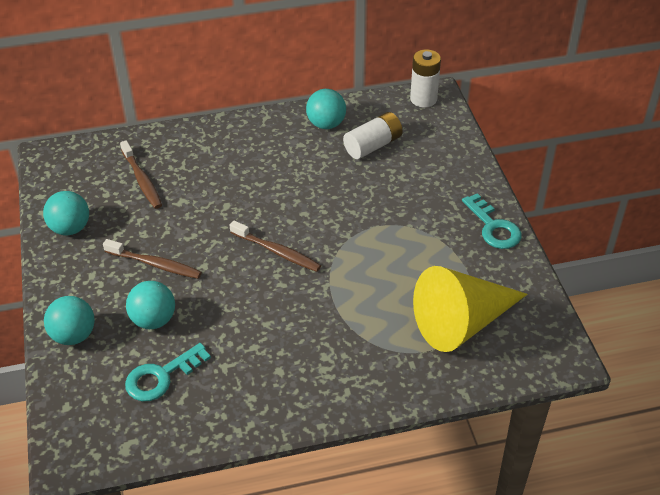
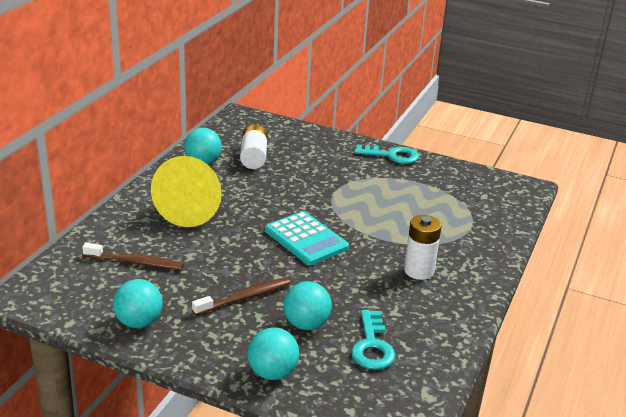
camera: 55 degrees left, 15 degrees down
(277, 251) = (306, 239): brown toothbrush -> turquoise calculator
(423, 99) = (237, 120): white battery -> white battery (419, 271)
(462, 322) = (461, 204): yellow cone -> yellow cone (193, 207)

